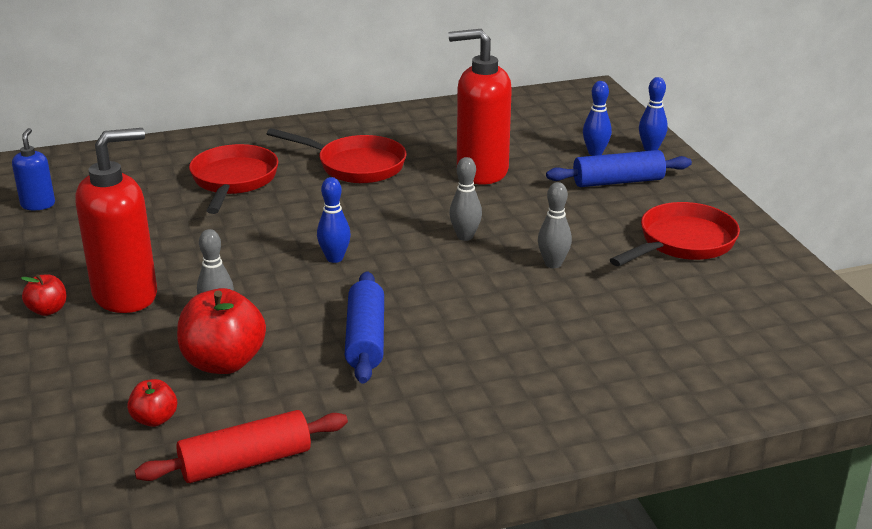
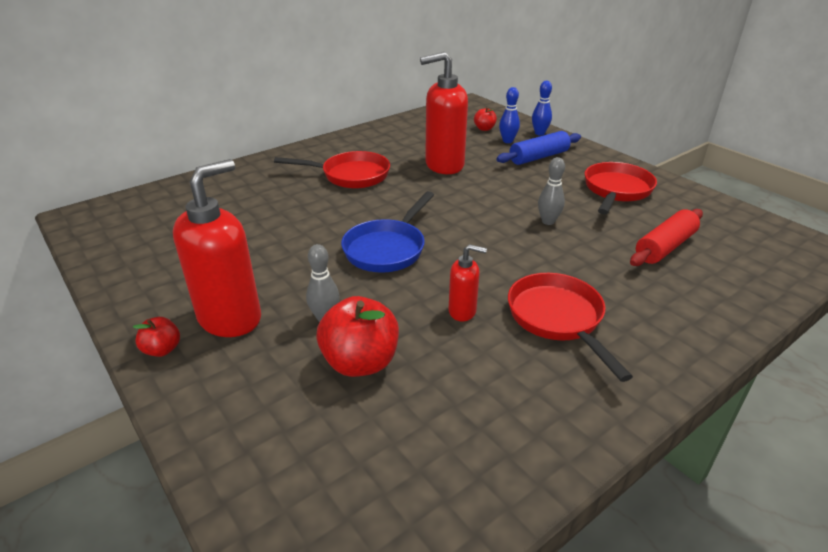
camera: 20 degrees left, 5 degrees up
(38, 204) = (100, 252): blue soap dispenser -> none
(155, 419) = (334, 439): red apple -> red apple (484, 129)
(233, 181) = (263, 202): red pan -> red pan (558, 319)
(246, 462) = (450, 461): red rolling pin -> red rolling pin (665, 247)
(334, 258) = (387, 249): blue bowling pin -> blue pan
(365, 339) = (462, 311): blue rolling pin -> red soap dispenser
(465, 236) = (471, 213): grey bowling pin -> none

